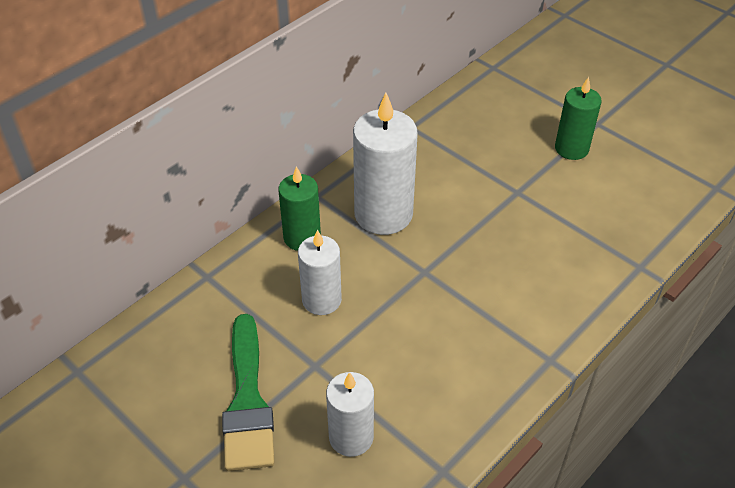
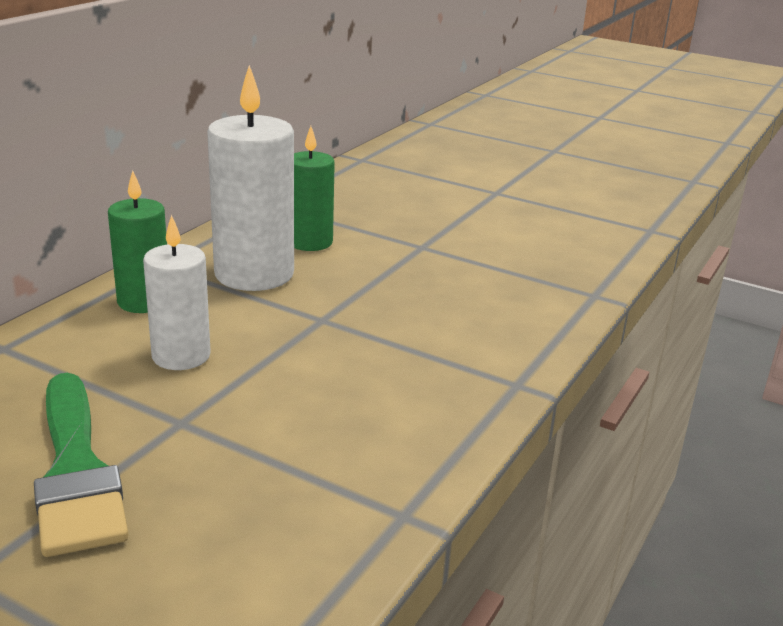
camera: 15 degrees left, 20 degrees down
(351, 437) = (251, 493): white candle -> none
(571, 149) = (474, 211): green candle -> green candle (310, 242)

